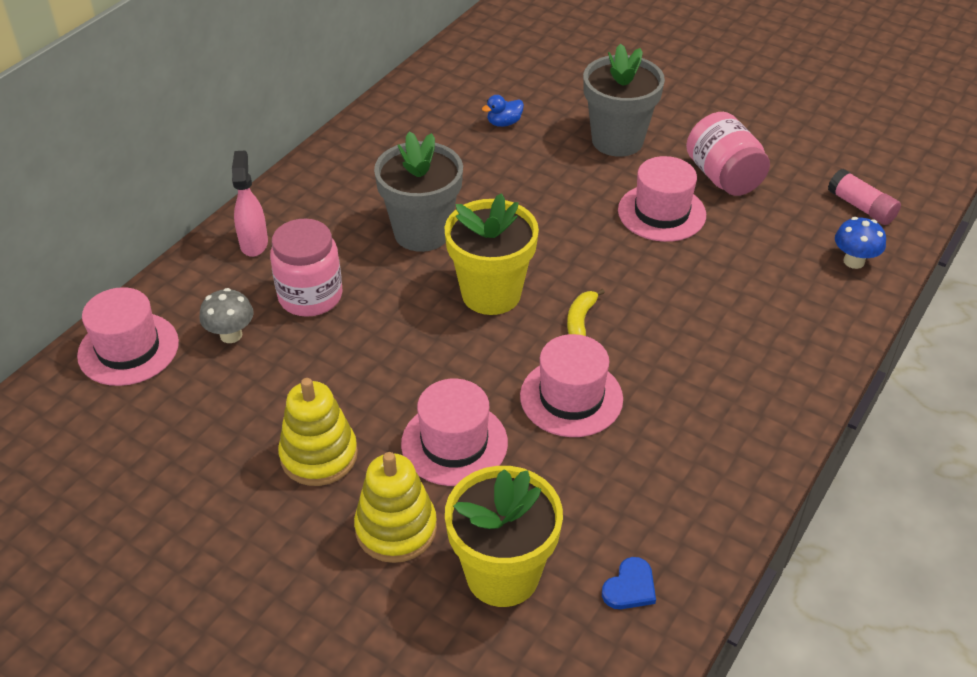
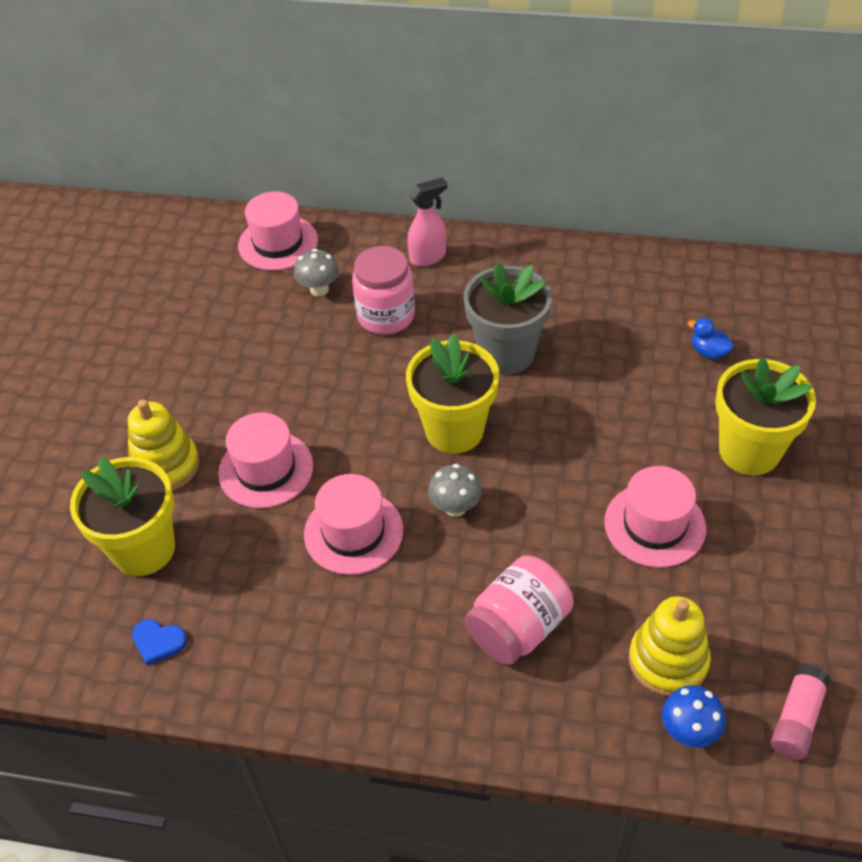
camera: 70 degrees right, 5 degrees up
(319, 455) = (219, 391): yellow stacking toy -> yellow stacking toy (668, 661)
(580, 320) = (455, 507): yellow banana -> grey mushroom
(617, 140) = (749, 451): grey flower pot -> yellow flower pot
(723, 177) = (754, 564): pink jar -> pink jar (518, 628)

